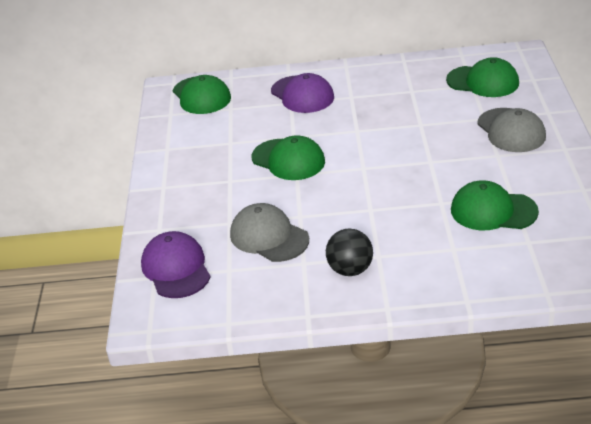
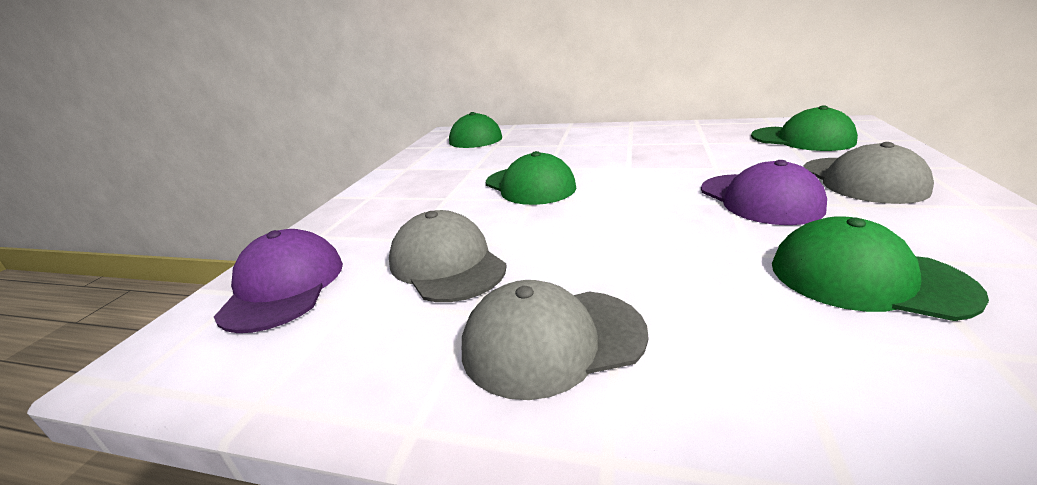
camera: 15 degrees right, 10 degrees down
(302, 95) = (575, 140): purple cap -> purple cap (759, 199)
(350, 270) = (552, 340): black ball -> grey cap

